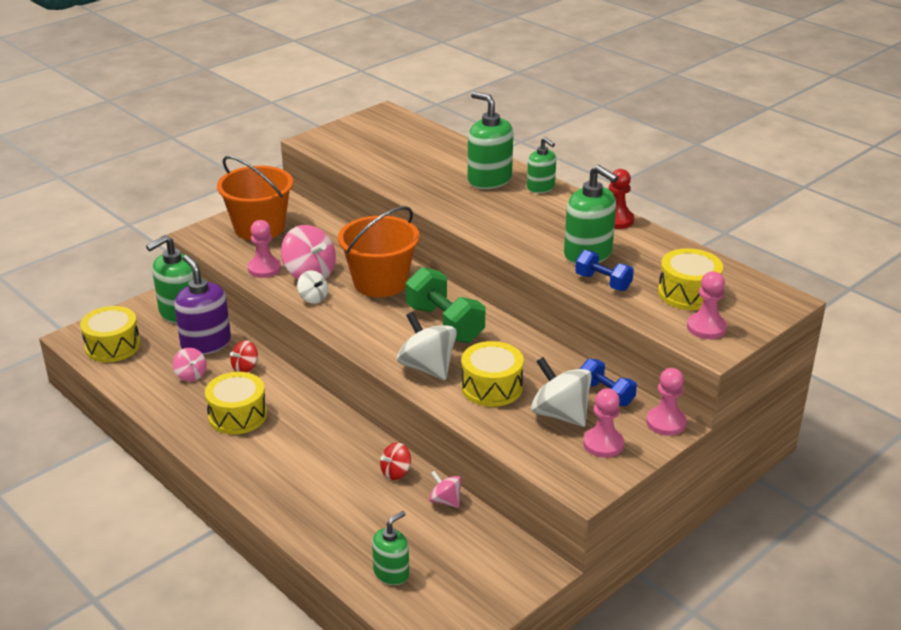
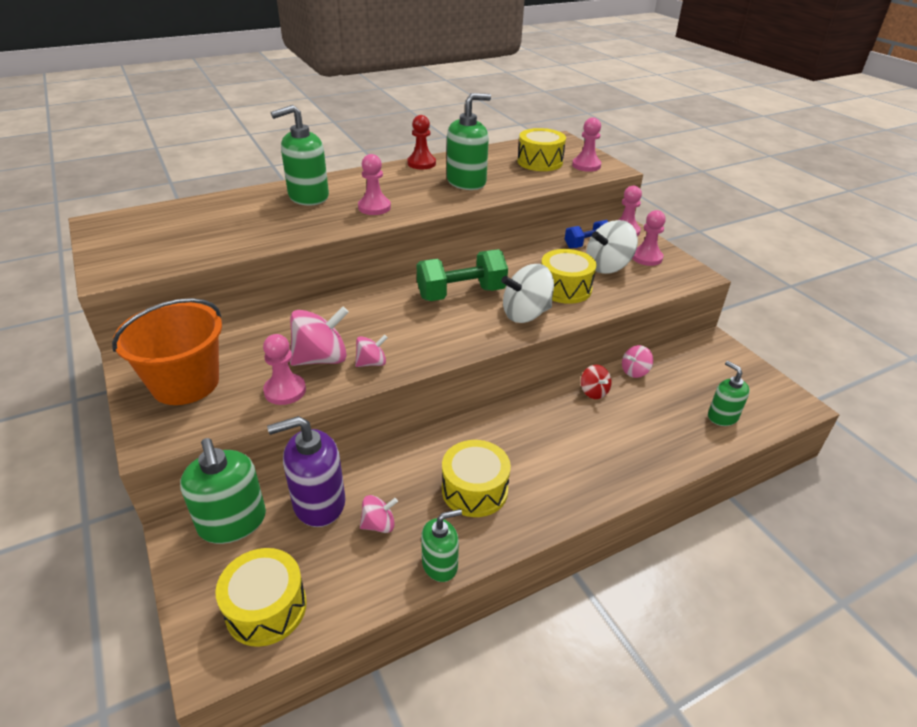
camera: 75 degrees left, 5 degrees up
(245, 368) = (387, 473): red spinning top -> none
(313, 298) = (372, 363): white spinning top -> pink spinning top
(380, 282) = (369, 316): orange bucket -> none
(489, 215) = (374, 207): none -> pink pawn
(541, 187) = (343, 179): green soap dispenser -> green soap dispenser (440, 564)
(603, 282) = (511, 185): blue dumbbell -> none

